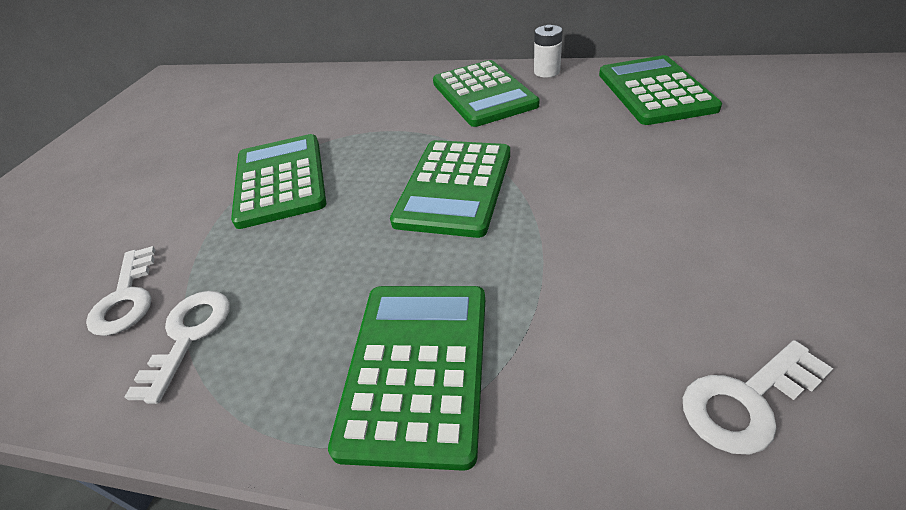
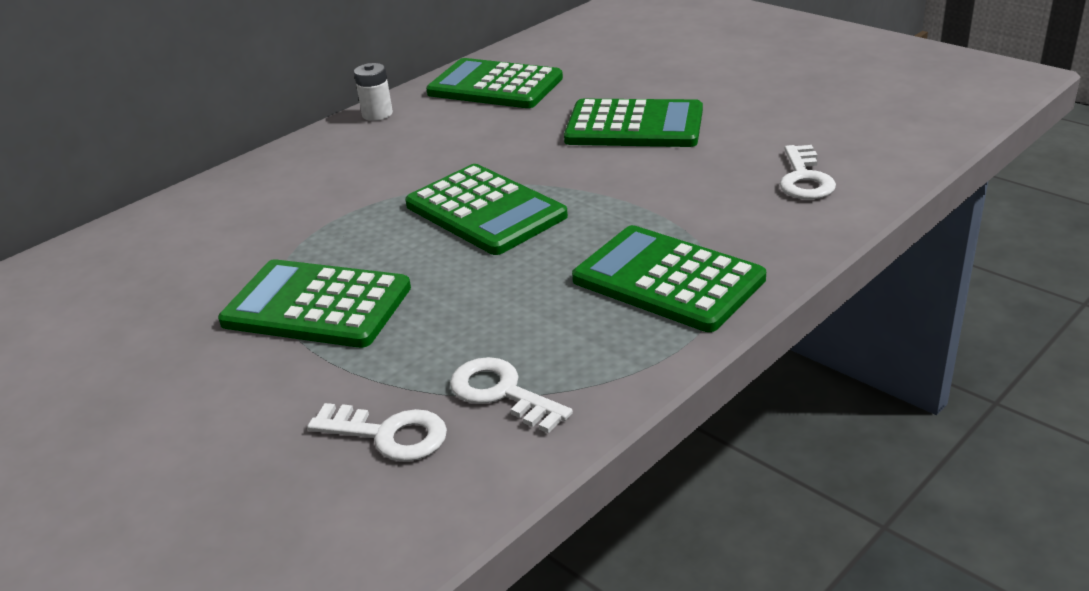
camera: 60 degrees left, 10 degrees down
(483, 94) = (357, 155): green calculator -> green calculator (634, 126)

